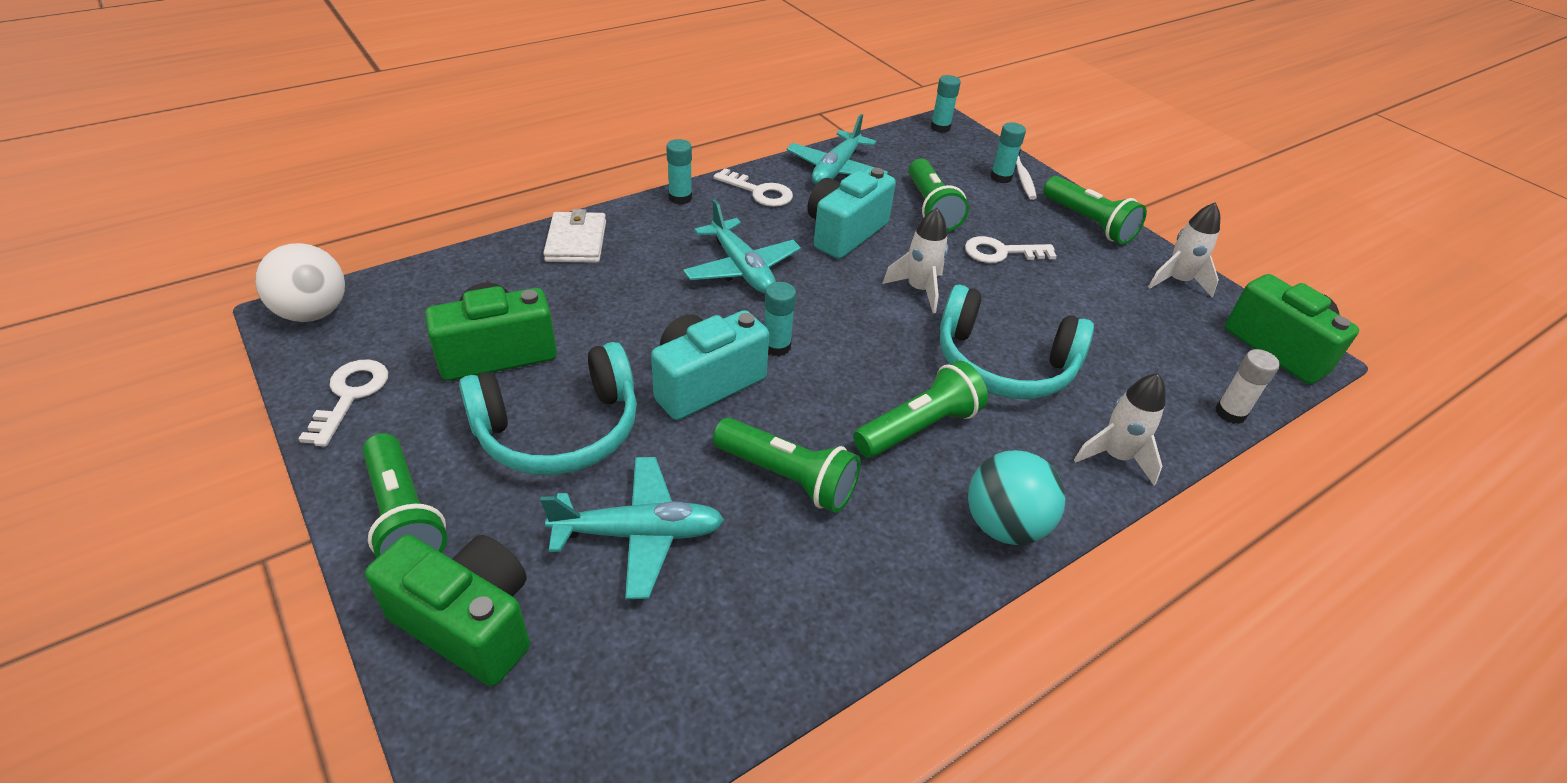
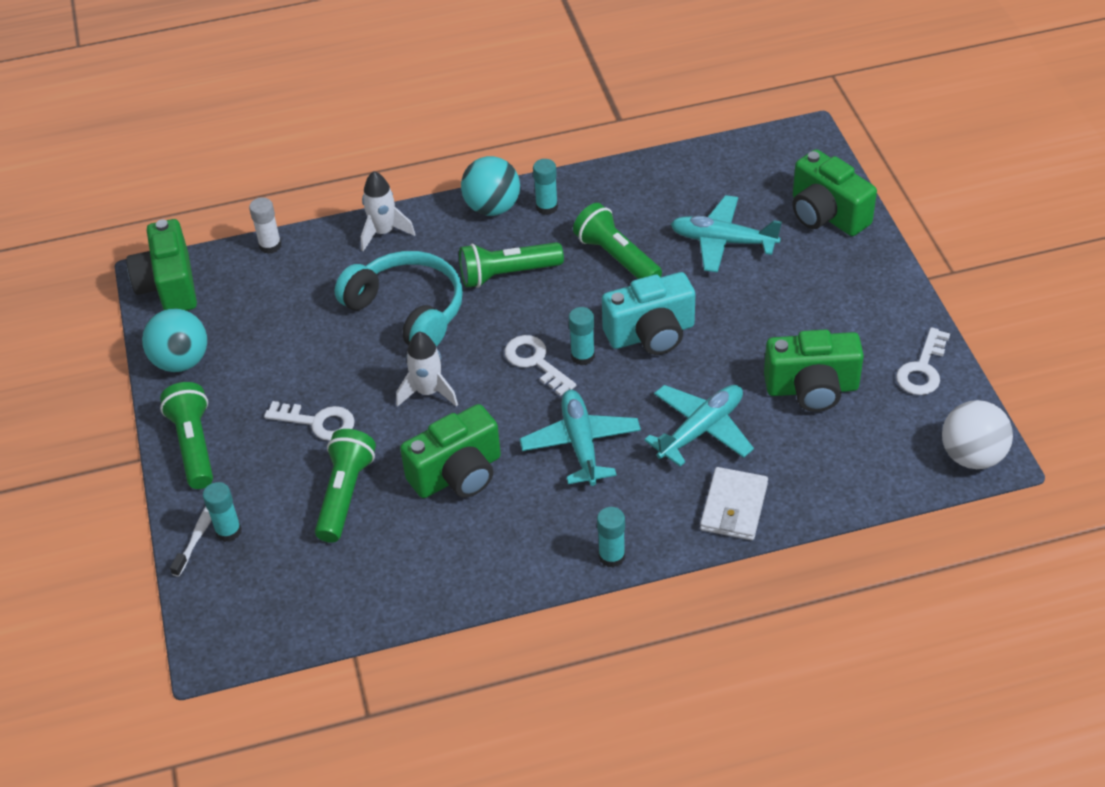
camera: 155 degrees left, 5 degrees up
(404, 517) = (869, 276): green flashlight -> none
(559, 429) = (766, 316): turquoise headphones -> none
(759, 192) = (520, 552): white key -> white key (535, 362)
(836, 170) = (413, 577): turquoise plane -> turquoise plane (701, 430)
(844, 232) = (458, 474): turquoise camera -> green camera
(940, 127) = (229, 642): turquoise glue stick -> turquoise glue stick (546, 207)
(1177, 281) = (181, 361): white rocket -> turquoise ball

